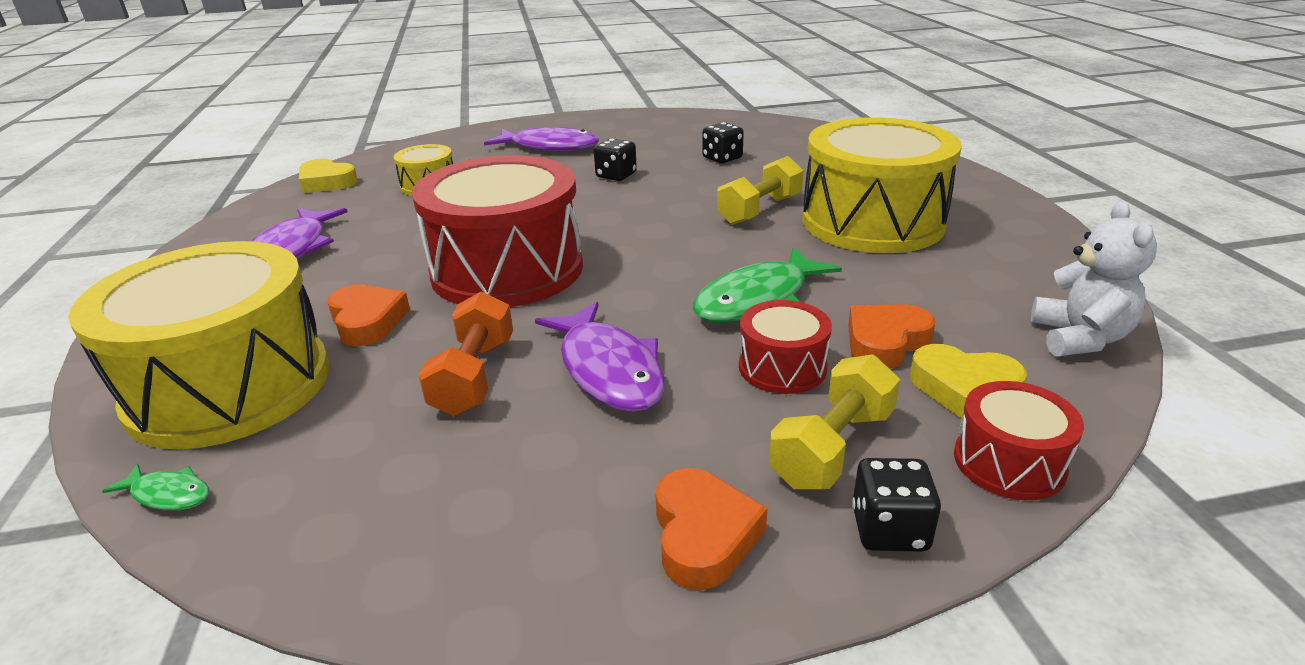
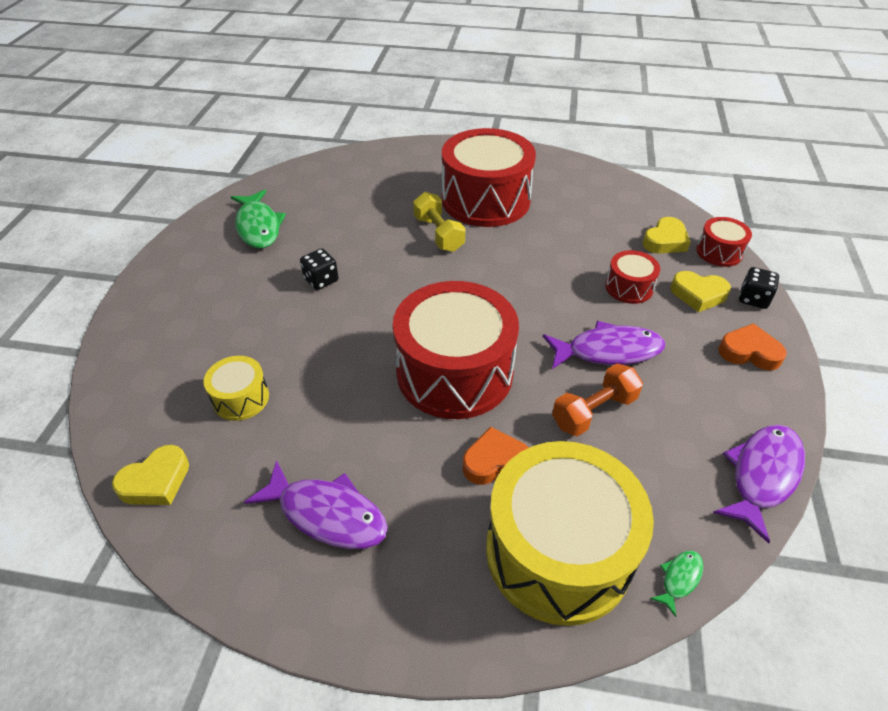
camera: 70 degrees left, 15 degrees up
(474, 376) = (594, 411): orange dumbbell -> orange dumbbell turned 60 degrees counterclockwise
(549, 147) = (215, 302): purple fish -> purple fish (762, 475)
(722, 158) = (334, 221): black dice -> none
(757, 299) = (556, 273): green fish -> green fish (258, 227)
(832, 447) = (698, 294): yellow dumbbell -> yellow heart
(872, 222) = (485, 200): yellow drum -> red drum
(885, 342) = (619, 247): orange heart -> none
(1079, 338) = (637, 194): white teddy bear -> none

